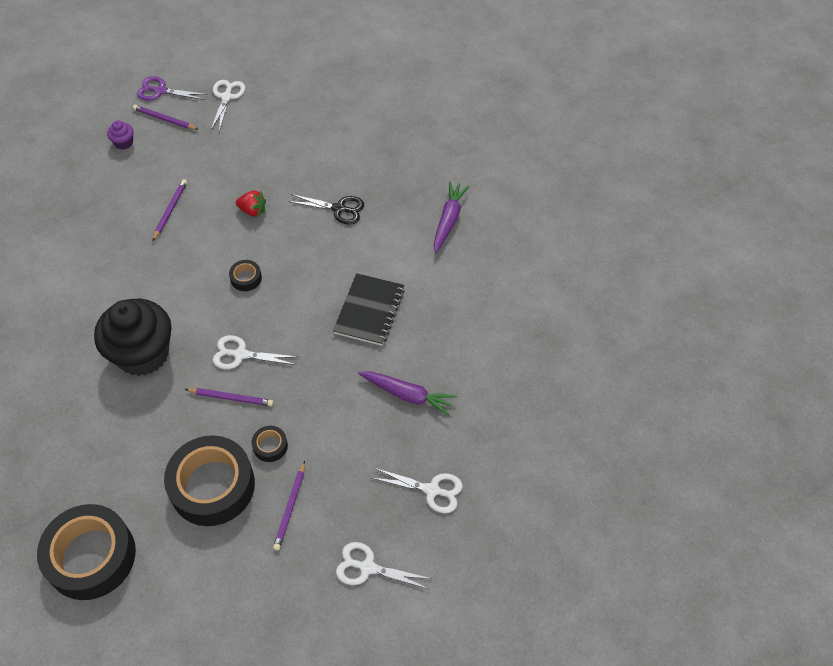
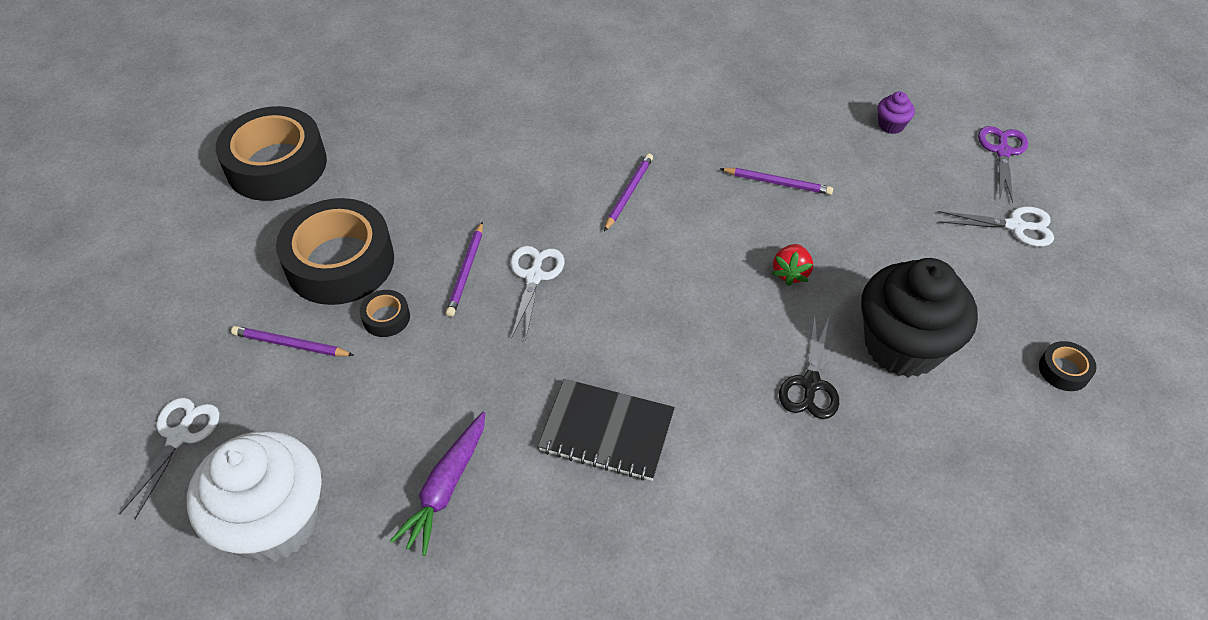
camera: 90 degrees right, 5 degrees down
(143, 354) = (541, 179): black cupcake -> black cupcake (902, 346)
(165, 119) = (947, 161): purple pencil -> purple pencil (628, 193)
(246, 278) = (664, 273): black tape -> black tape (1064, 370)
(432, 490) = (275, 522): white scissors -> white cupcake
(448, 220) = (809, 557): purple carrot -> none

